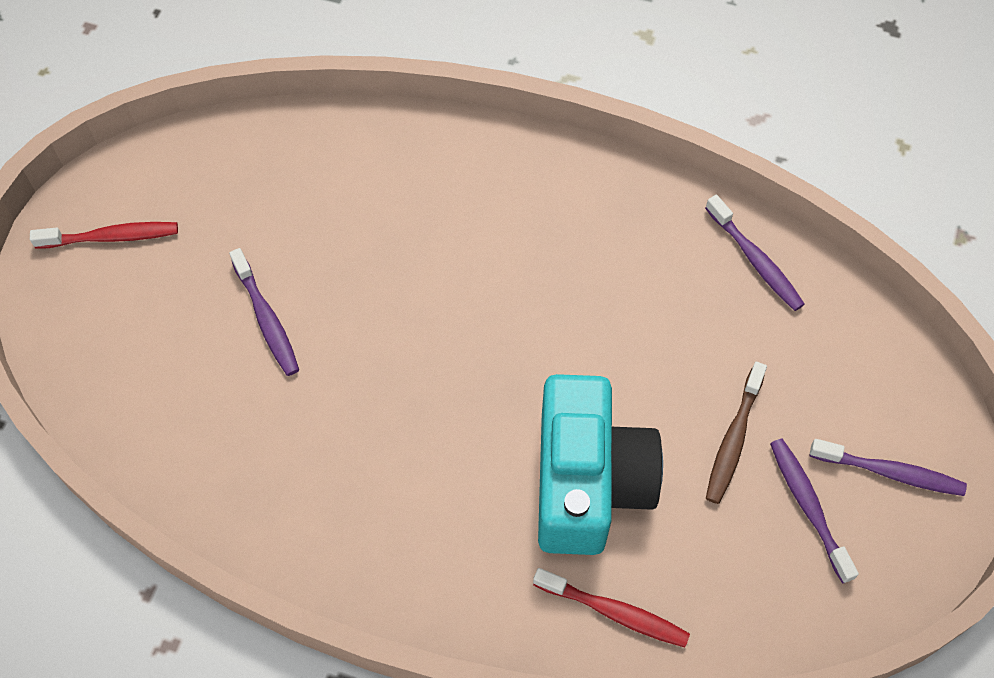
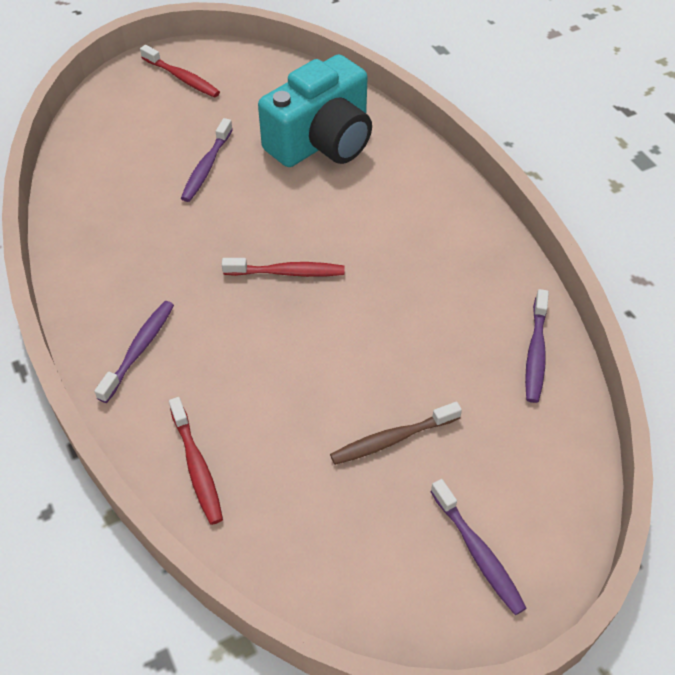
camera: 45 degrees right, 10 degrees down
(476, 364) = (287, 272): none -> red toothbrush
(588, 482) = (272, 384): turquoise camera -> turquoise camera (322, 141)
(808, 506) = (393, 521): purple toothbrush -> purple toothbrush (139, 349)

